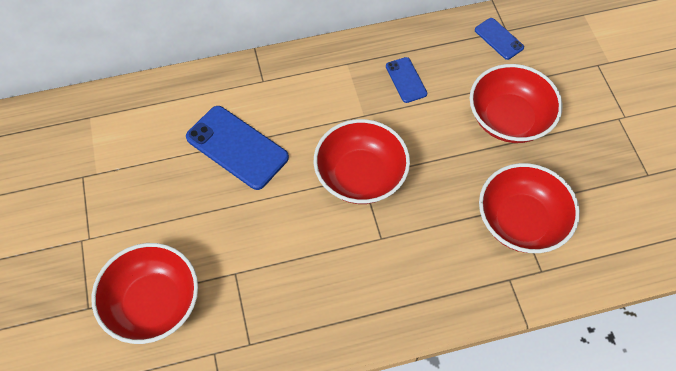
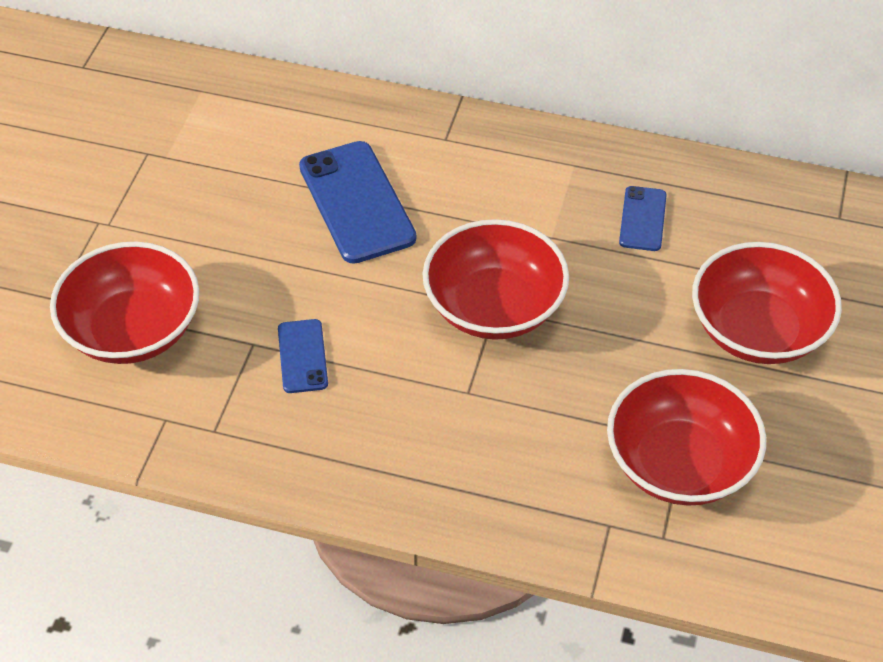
camera: 30 degrees right, 10 degrees down
(499, 39) = (819, 223): blue phone -> blue phone (302, 356)

